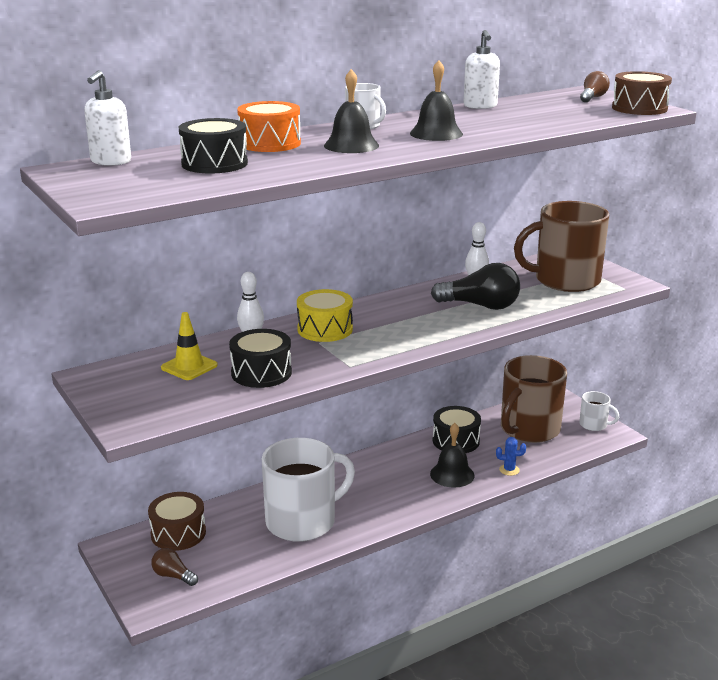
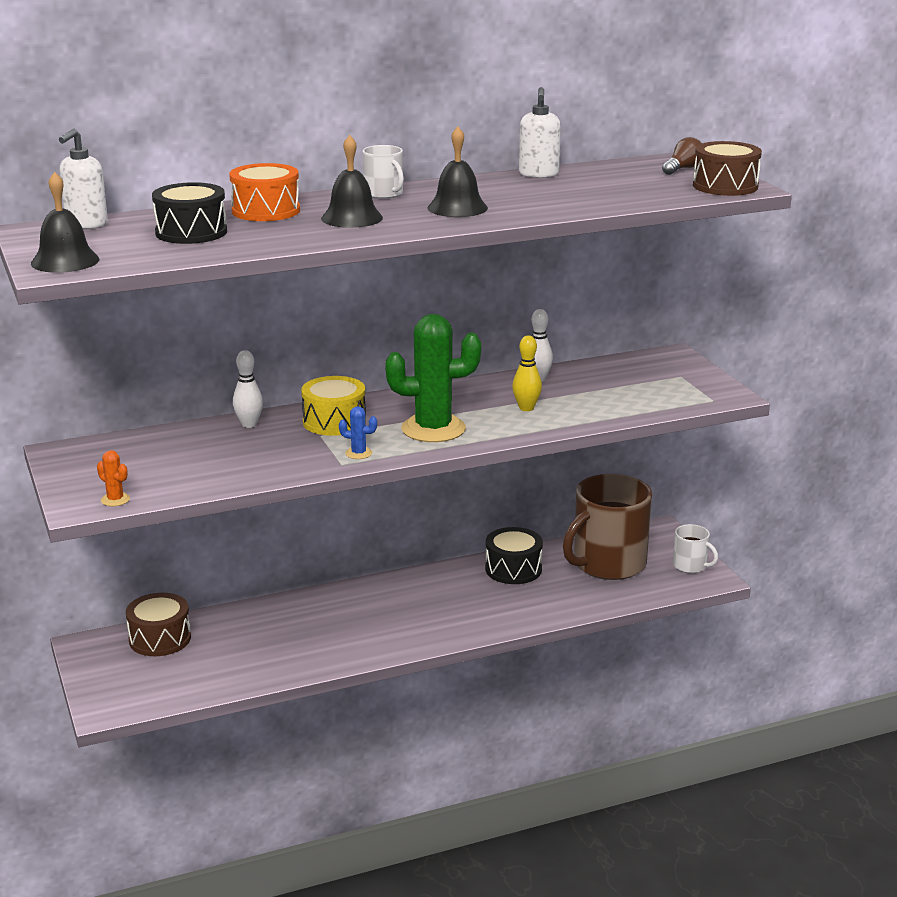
camera: 10 degrees right, 0 degrees up
(159, 416) = (115, 500): none -> orange cactus
(173, 576) = (140, 681): brown light bulb -> none
(189, 366) = (168, 451): yellow traffic cone -> none
(261, 373) = (242, 463): black drum -> none
(302, 521) = (300, 640): white mug -> none
(413, 329) = (433, 429): none -> green cactus
(452, 474) = (492, 606): black bell -> black bell (65, 261)
(480, 306) = (526, 408): black light bulb -> yellow bowling pin
(509, 470) = (562, 607): blue cactus -> blue cactus (358, 453)
(565, 280) = (646, 385): brown mug -> none

